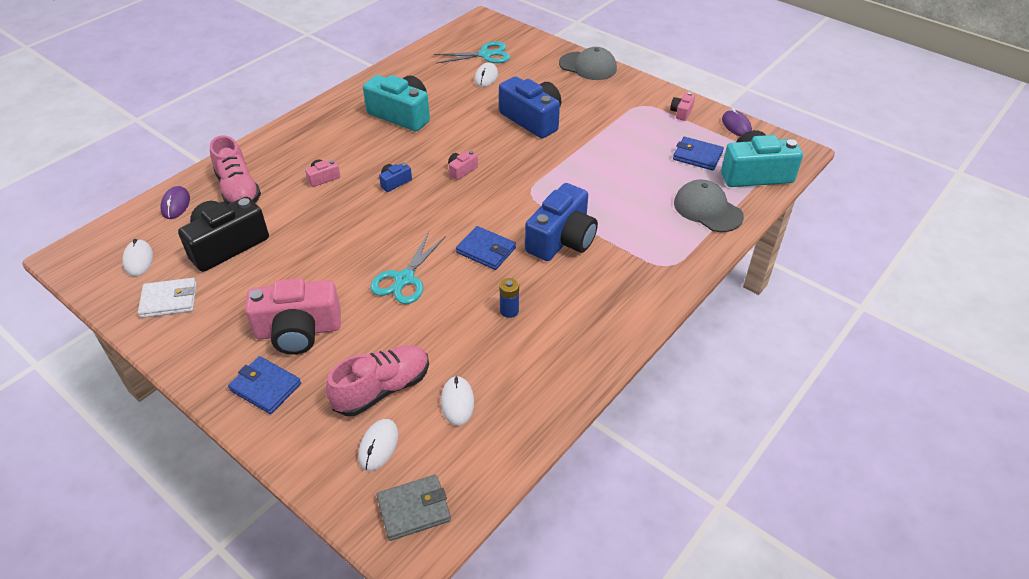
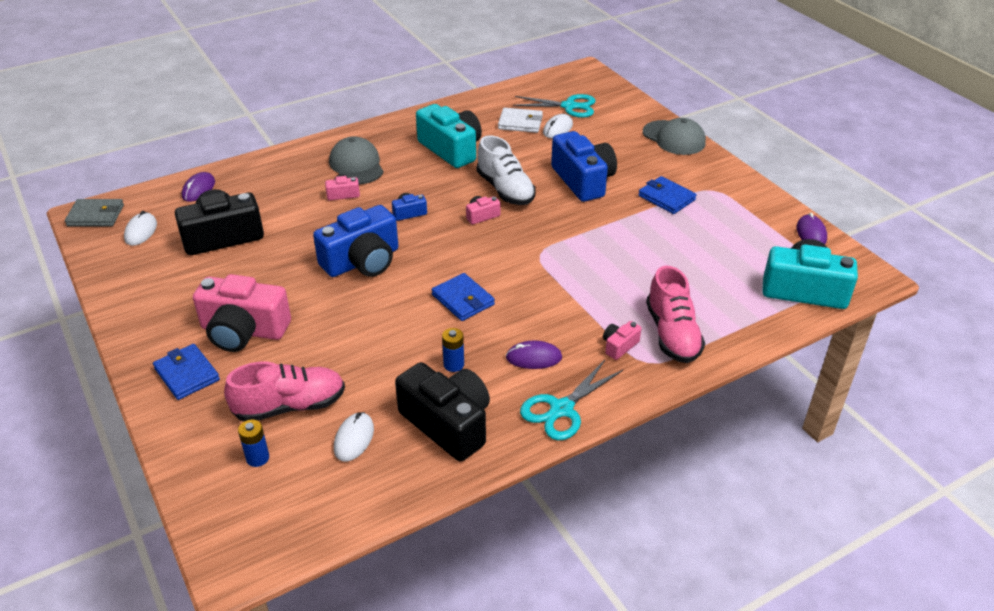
camera: 20 degrees right, 5 degrees down
(169, 300) = (147, 274): white wallet -> white wallet (520, 123)
(238, 190) = (260, 188): pink shoe -> pink shoe (672, 334)
(378, 446) = (257, 458): white mouse -> blue battery
(404, 279) = (368, 307): turquoise scissors -> turquoise scissors (562, 409)
(414, 509) = (257, 527): grey wallet -> grey wallet (96, 215)
(470, 142) = (505, 190): none -> white shoe
(532, 364) = (448, 424): none -> black camera
(562, 239) = (547, 308): blue camera -> blue camera (362, 261)
(574, 286) = (534, 358): none -> purple mouse
(681, 112) = (754, 206): pink camera -> pink camera (619, 346)
(697, 156) = (746, 256): blue wallet -> blue wallet (666, 198)
(707, 209) = (726, 315): grey cap -> grey cap (356, 165)

